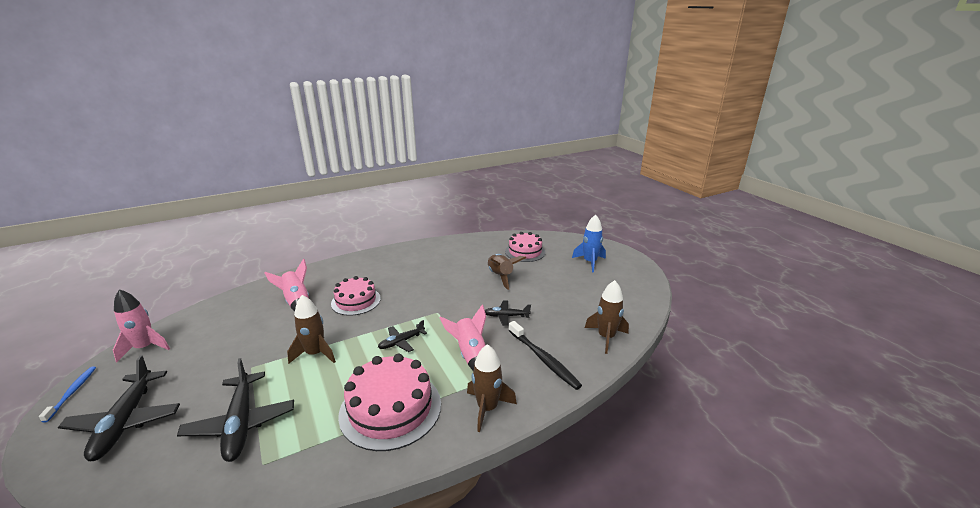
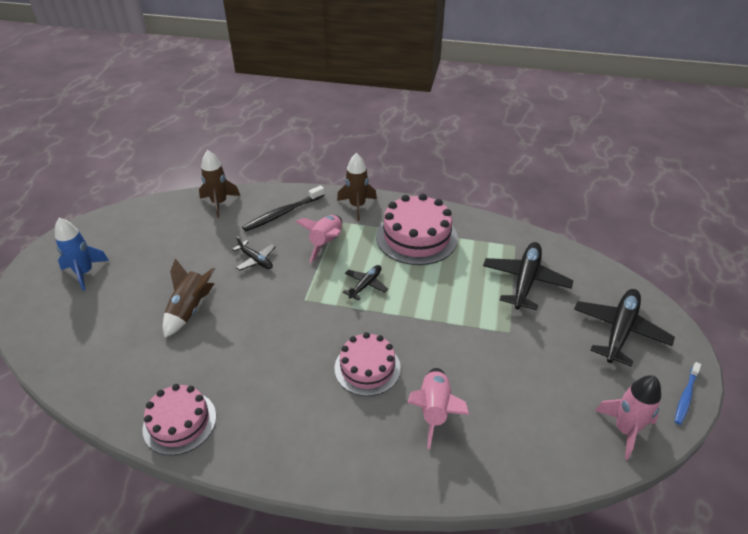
camera: 140 degrees left, 15 degrees up
(315, 354) = (446, 315): brown rocket -> none
(401, 342) = (365, 285): black plane -> black plane turned 60 degrees counterclockwise
(525, 252) = (105, 333): pink cake -> pink cake (179, 422)
(543, 359) = (283, 213): black toothbrush -> black toothbrush turned 135 degrees counterclockwise

